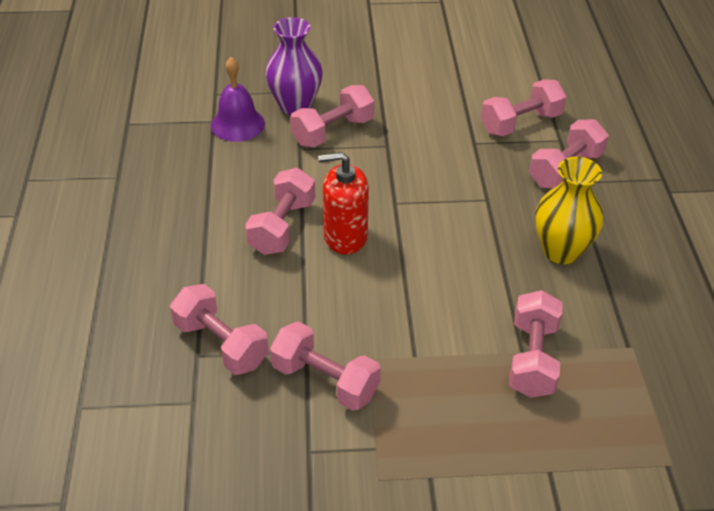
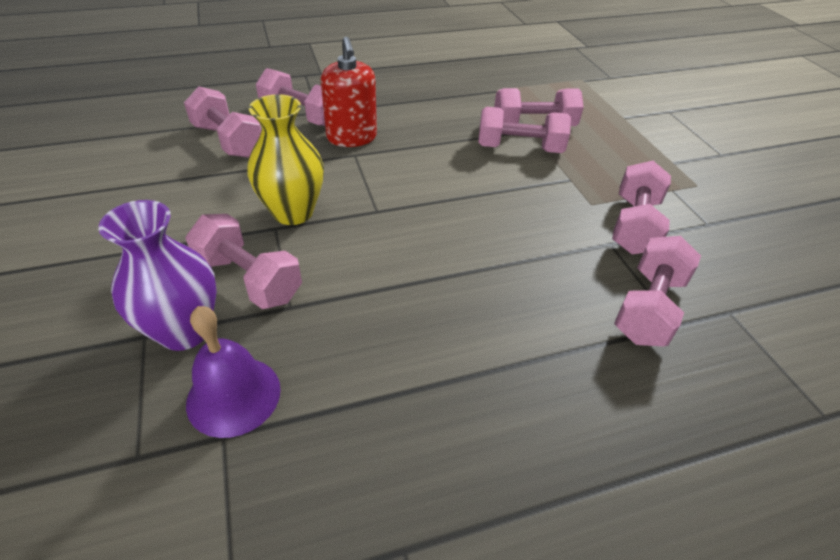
camera: 105 degrees left, 0 degrees up
(282, 227) = (448, 294): pink dumbbell -> pink dumbbell (519, 148)
(345, 236) = (443, 239): red soap dispenser -> red soap dispenser (351, 137)
(561, 251) = (410, 116): yellow vase -> yellow vase (293, 212)

